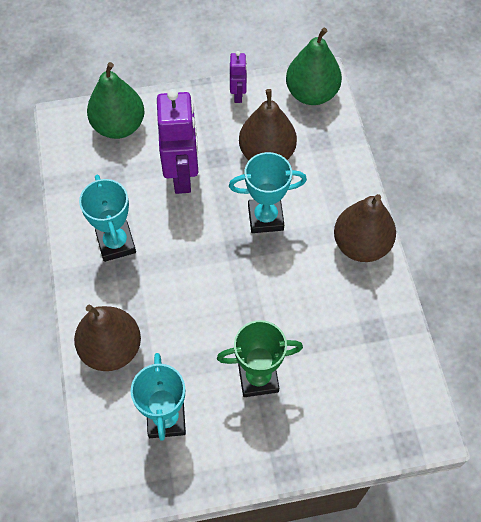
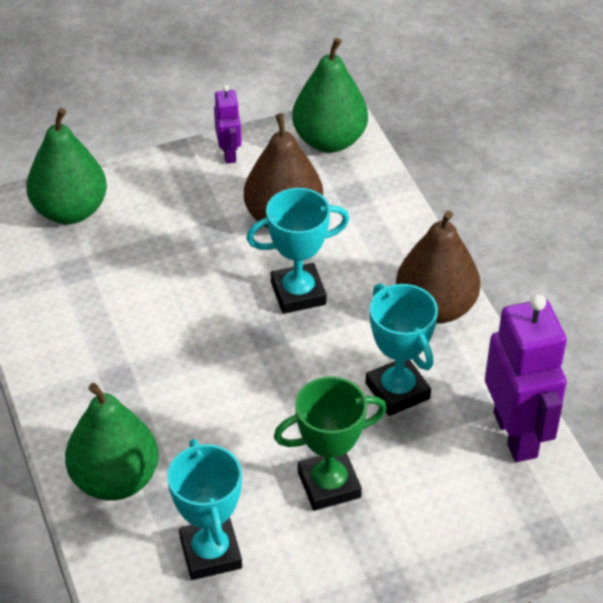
camera: 10 degrees left, 15 degrees down
(111, 349) = (115, 479): brown pear -> green pear
(116, 243) = (95, 351): turquoise trophy -> turquoise trophy (397, 391)
(182, 175) = (172, 258): purple robot -> purple robot (516, 434)

